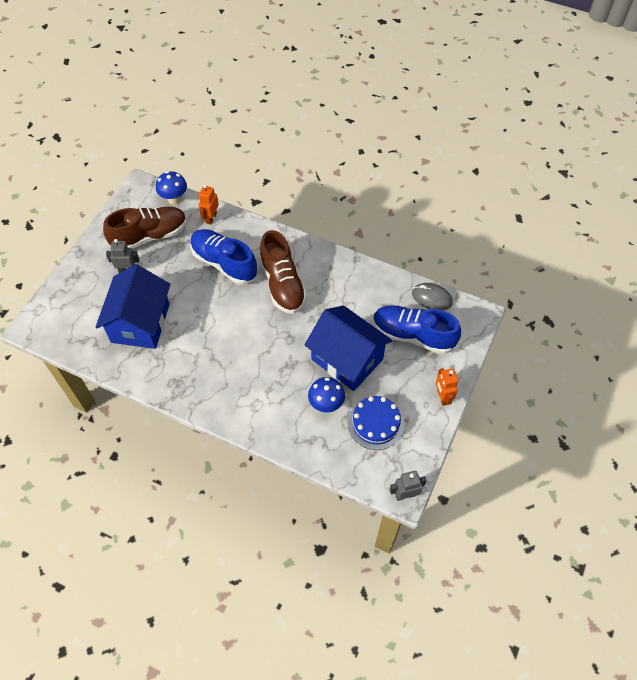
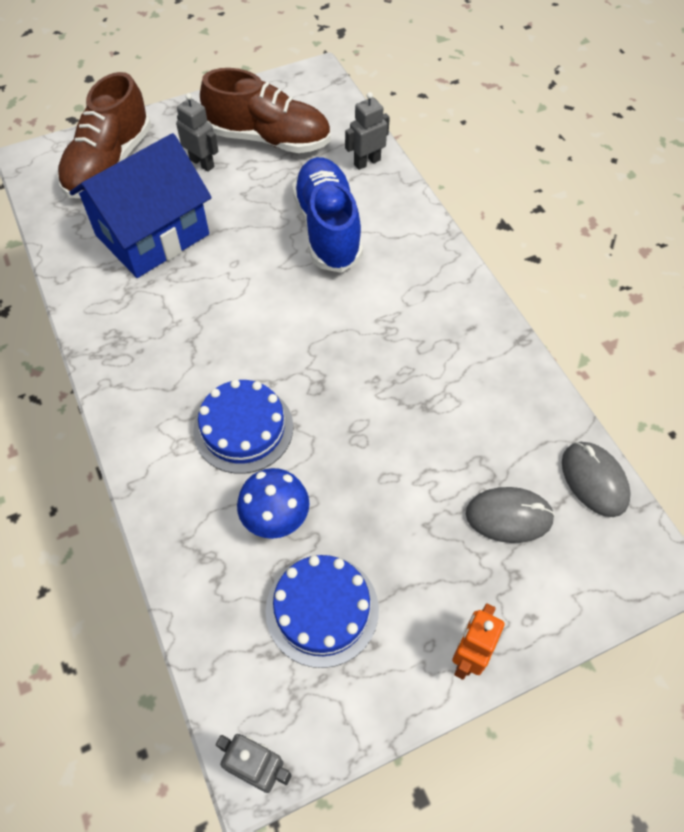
camera: 40 degrees right, 0 degrees up
(174, 199) = (342, 113): blue mushroom -> none
(211, 218) = (367, 162): orange robot -> grey robot
(275, 379) = (243, 428): none -> blue cake
(282, 284) = (379, 306): brown shoe -> brown shoe (109, 164)
(347, 359) = (371, 477): blue house -> none
(413, 335) = (509, 516): blue shoe -> grey mouse

